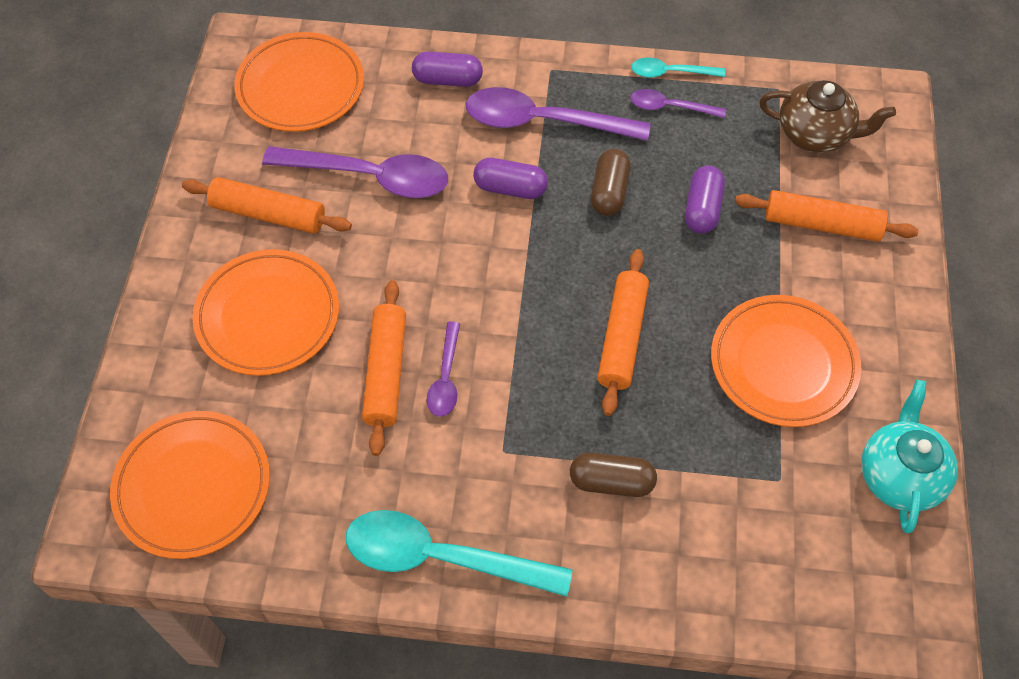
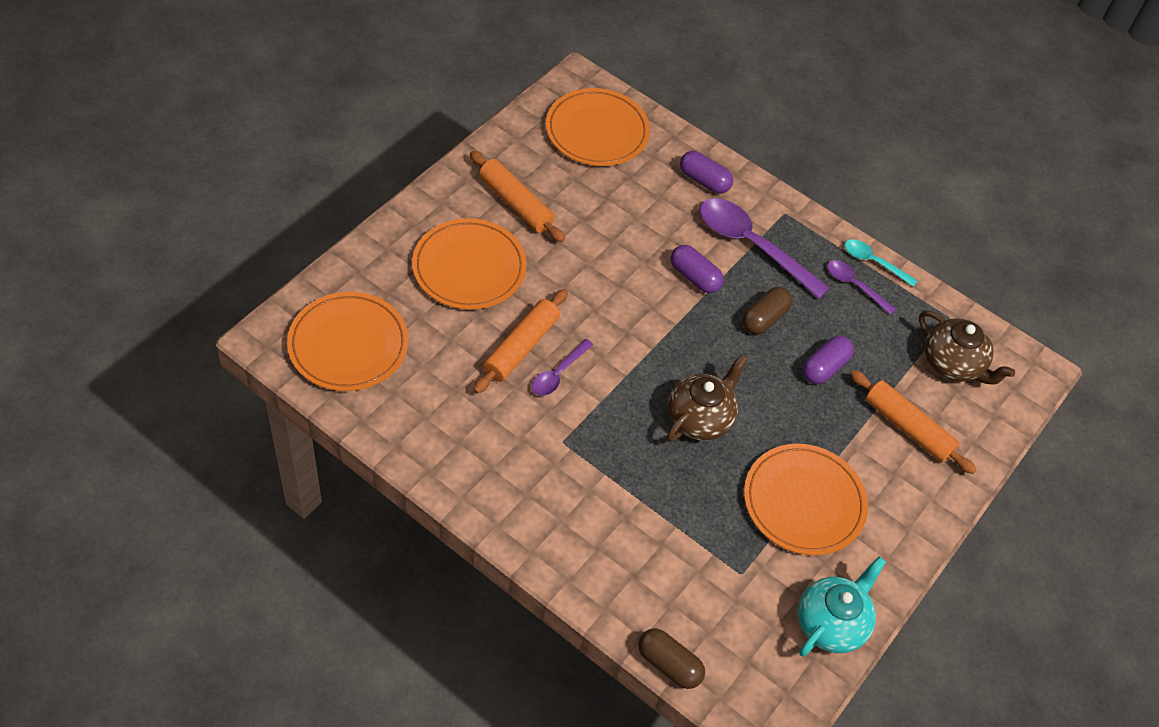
camera: 25 degrees right, 5 degrees down
(370, 177) = (601, 216): purple spoon -> none
(441, 557) = (474, 481): turquoise spoon -> none
(611, 482) = (622, 504): brown capsule -> brown capsule (669, 664)
(622, 337) = (700, 418): orange rolling pin -> brown teapot

